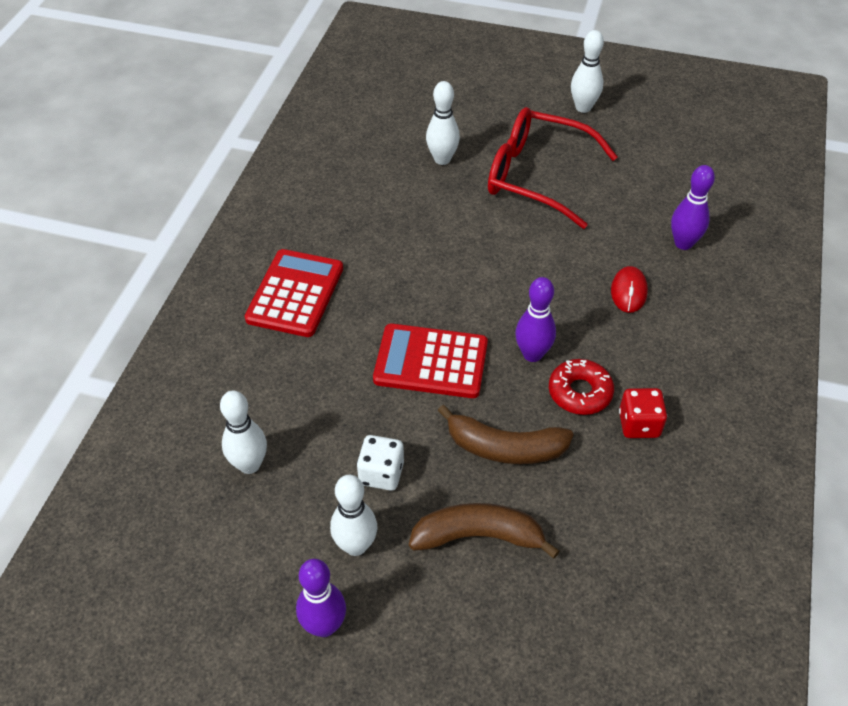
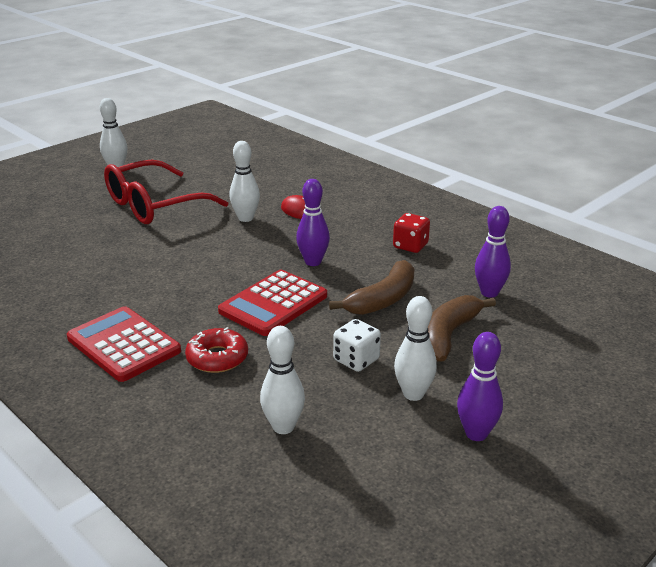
camera: 60 degrees left, 20 degrees down
(442, 159) = (79, 233): white bowling pin -> white bowling pin (245, 218)
(580, 392) = (364, 256): red donut -> red donut (217, 358)
(683, 243) = (283, 181): purple bowling pin -> purple bowling pin (489, 293)

